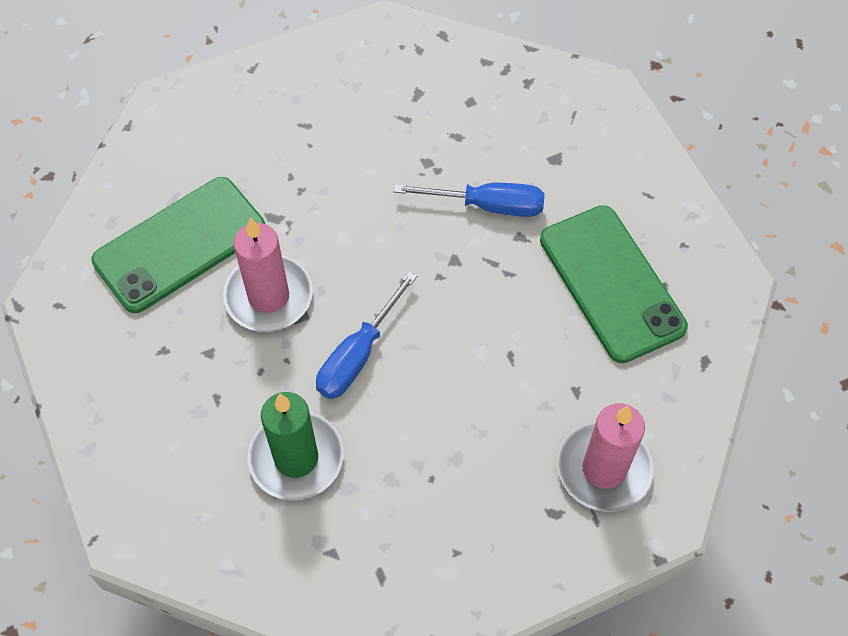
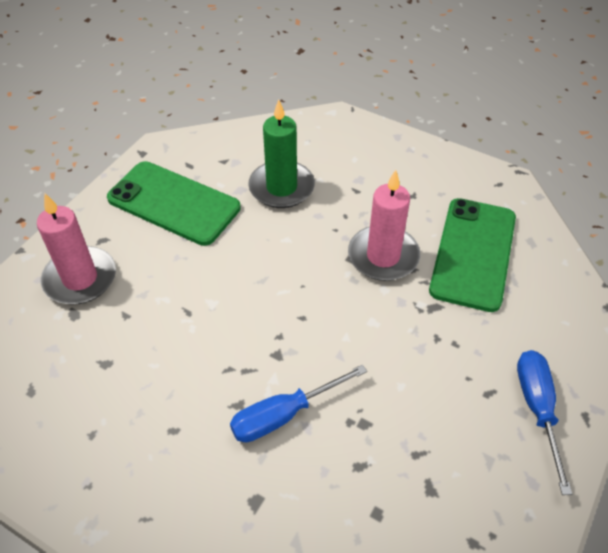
camera: 145 degrees right, 10 degrees down
(358, 355) = (293, 256): blue screwdriver -> blue screwdriver (537, 409)
(611, 283) = (138, 409): green phone -> green phone (174, 203)

